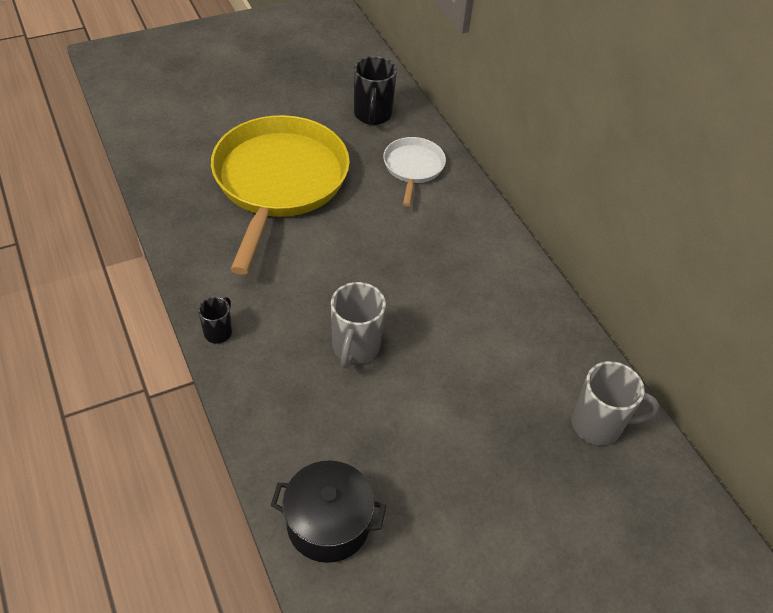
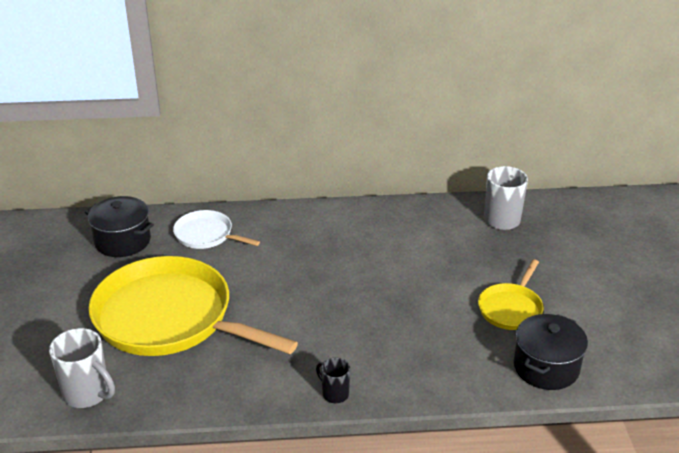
camera: 65 degrees left, 15 degrees down
(355, 348) = (388, 315): grey mug -> grey mug (88, 394)
(372, 115) = (122, 241): black mug -> black pot
(421, 467) = (511, 308): none -> yellow pan

